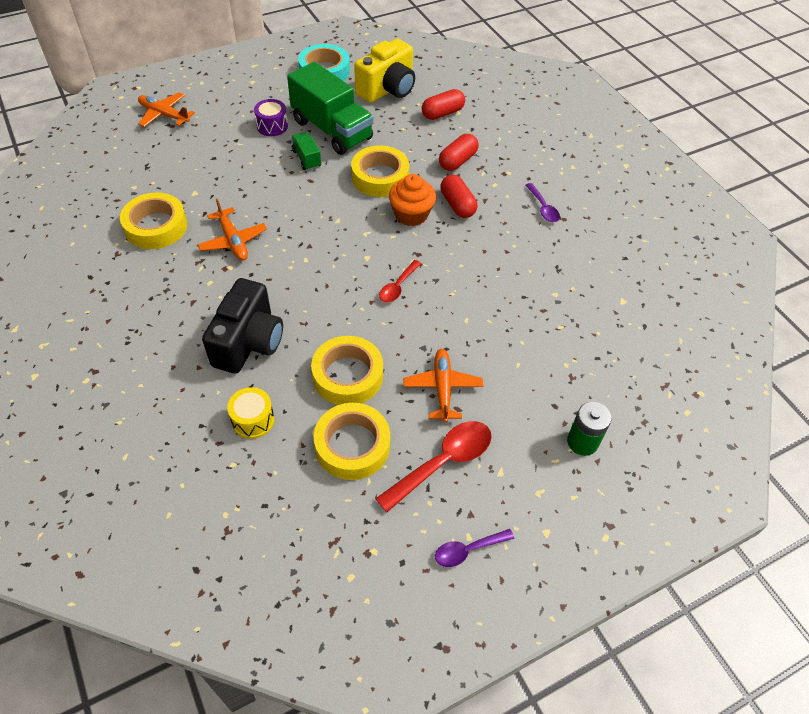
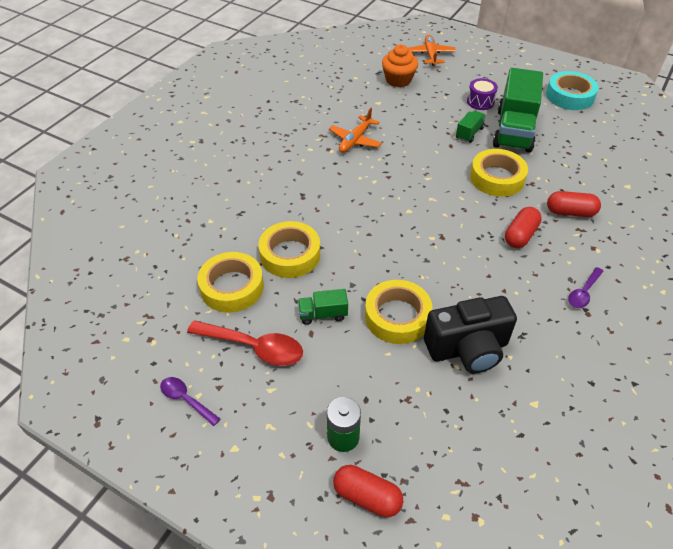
camera: 60 degrees right, 5 degrees down
(156, 226) = (332, 103): yellow tape -> yellow tape (397, 316)
(249, 342) = (277, 192): black camera -> black camera (468, 349)
(253, 420) = (216, 226): yellow drum -> none
(387, 89) = (597, 135): yellow camera -> none
(398, 286) = (397, 241): red spoon -> none
(411, 214) = (478, 213): orange cupcake -> orange cupcake (398, 80)
(442, 113) = (613, 178): red capsule -> red capsule (367, 497)
(442, 388) = (323, 314): orange plane -> green truck

